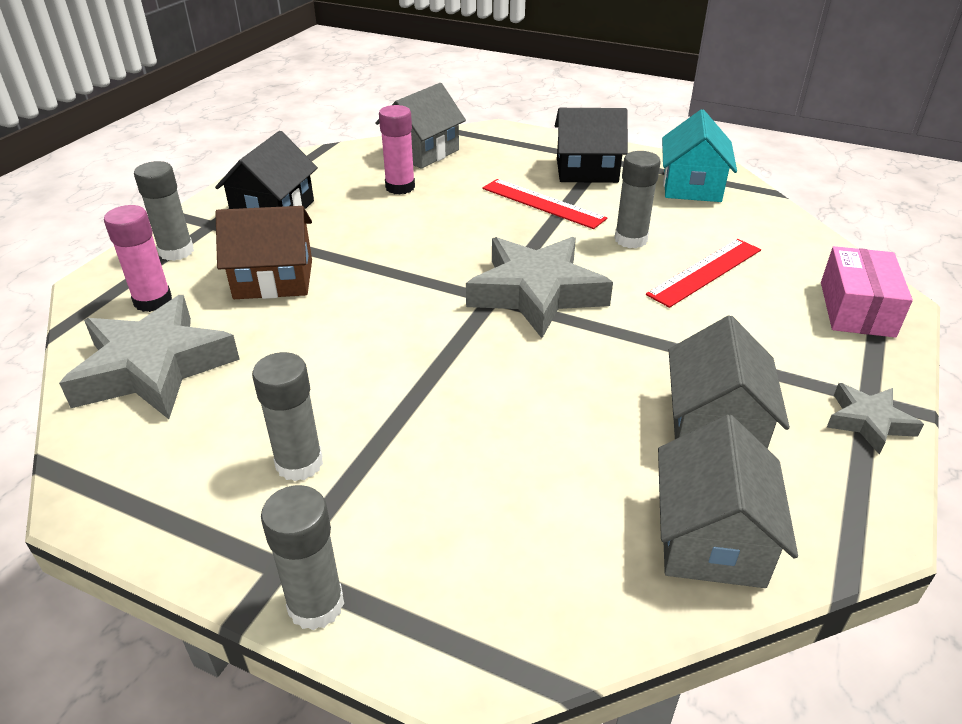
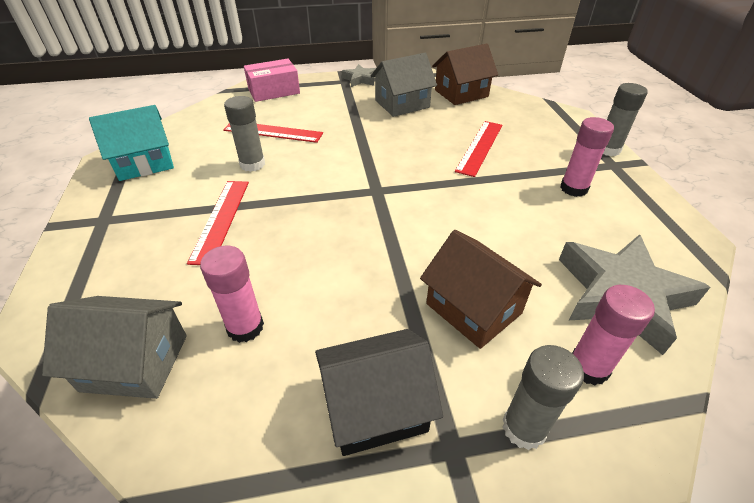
camera: 125 degrees left, 5 degrees up
(299, 463) = (573, 188): grey glue stick -> pink glue stick
(492, 435) = (480, 147): none -> red ruler
(536, 293) = (353, 176): grey star -> none
(587, 170) = (136, 219): black house -> none
(711, 538) = (461, 93): grey house -> brown house

